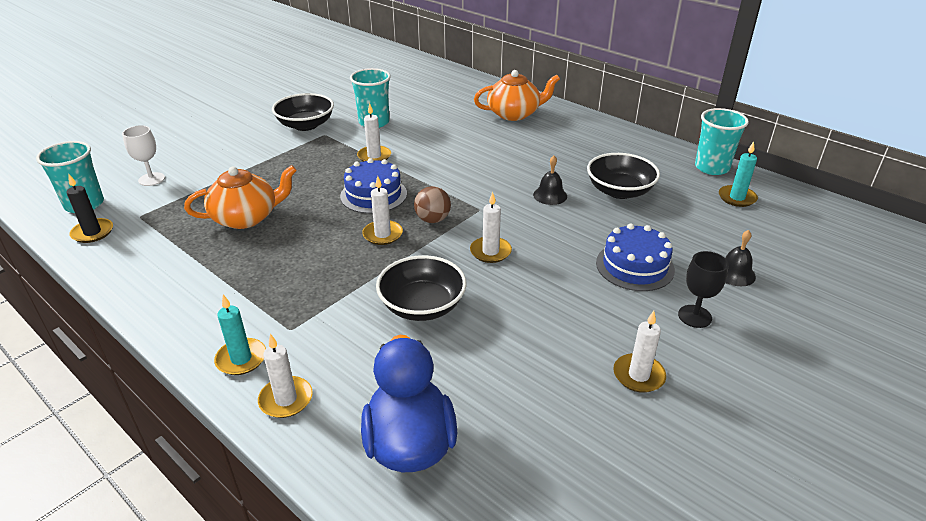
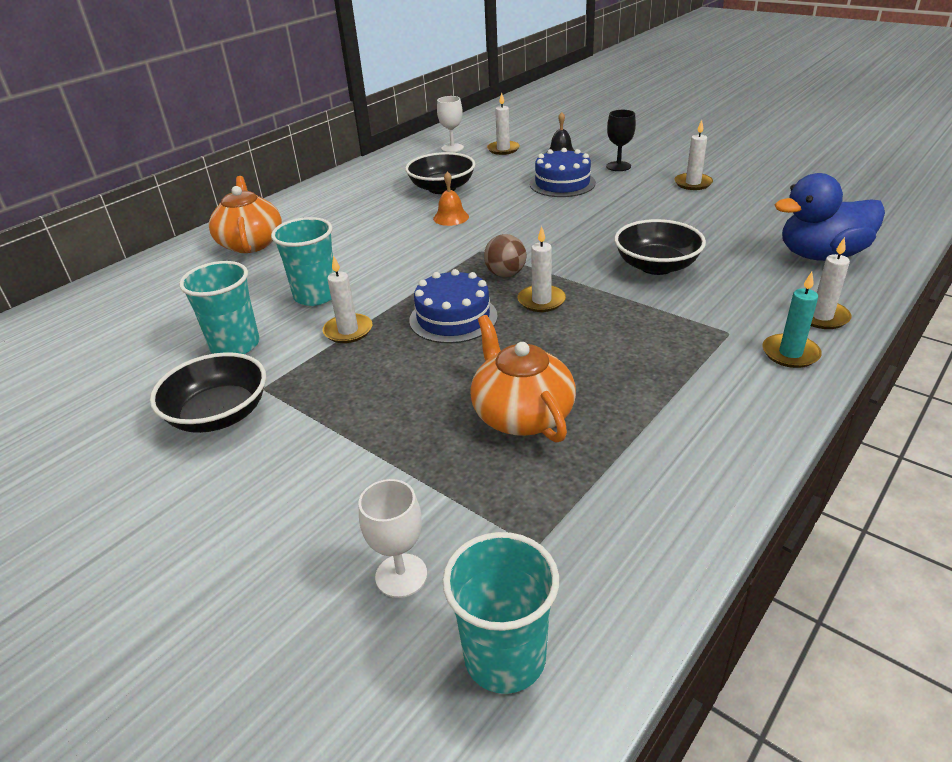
camera: 90 degrees left, 0 degrees up
(92, 232) = (600, 595): black candle -> none
(490, 252) = (558, 240): white candle -> white candle (503, 149)
(550, 195) = (451, 217): black bell -> orange bell
(712, 167) = (400, 154): turquoise cup -> turquoise cup (316, 295)
(737, 198) = (452, 148): turquoise candle -> white goblet

